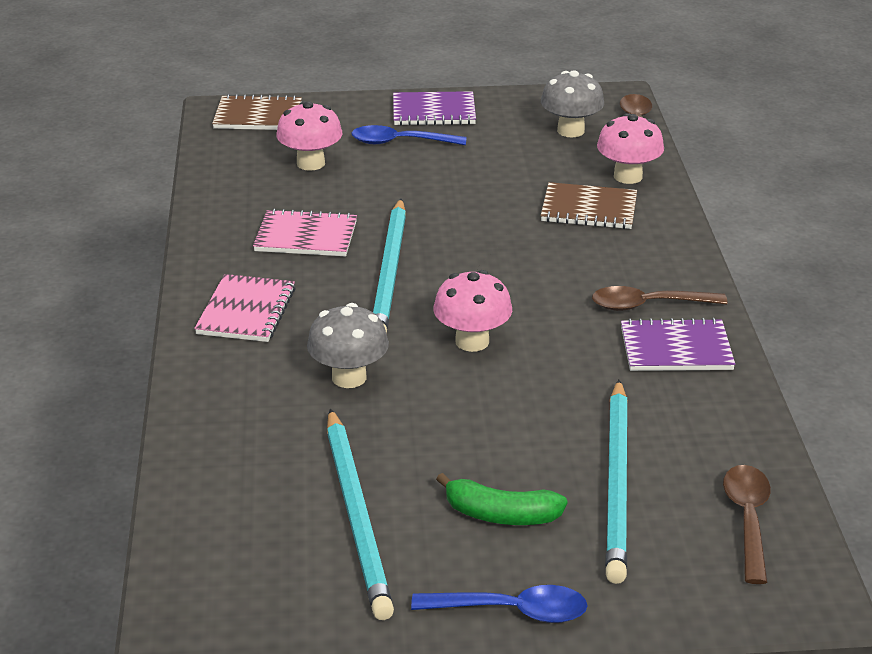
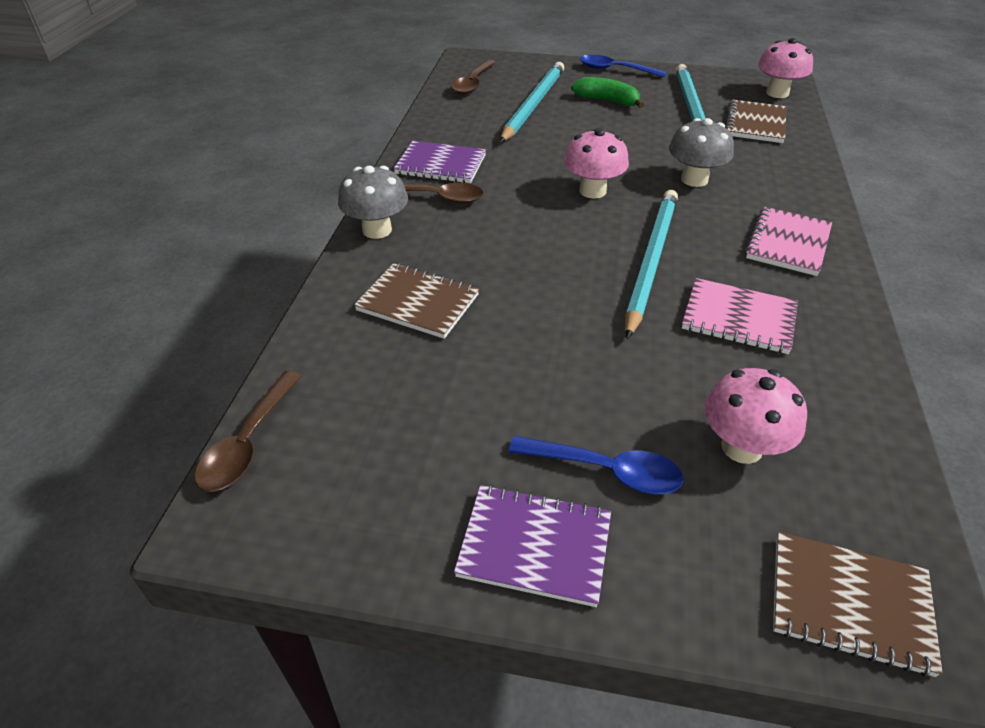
camera: 165 degrees left, 10 degrees up
(254, 499) = (755, 124): none -> brown notebook
(570, 131) = (350, 446): grey mushroom -> grey mushroom (377, 230)
(628, 176) = (340, 343): pink mushroom -> pink mushroom (777, 93)

